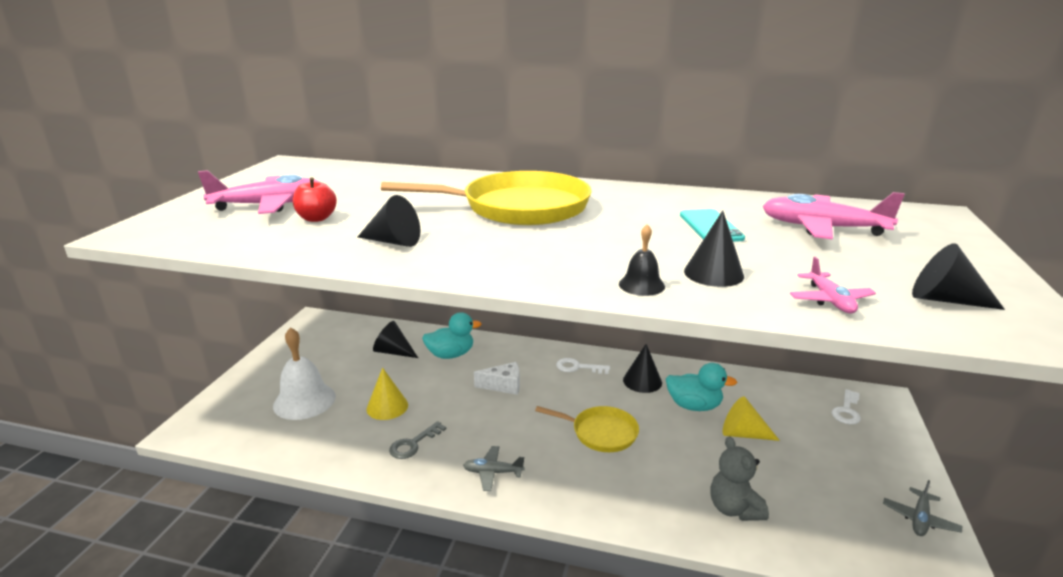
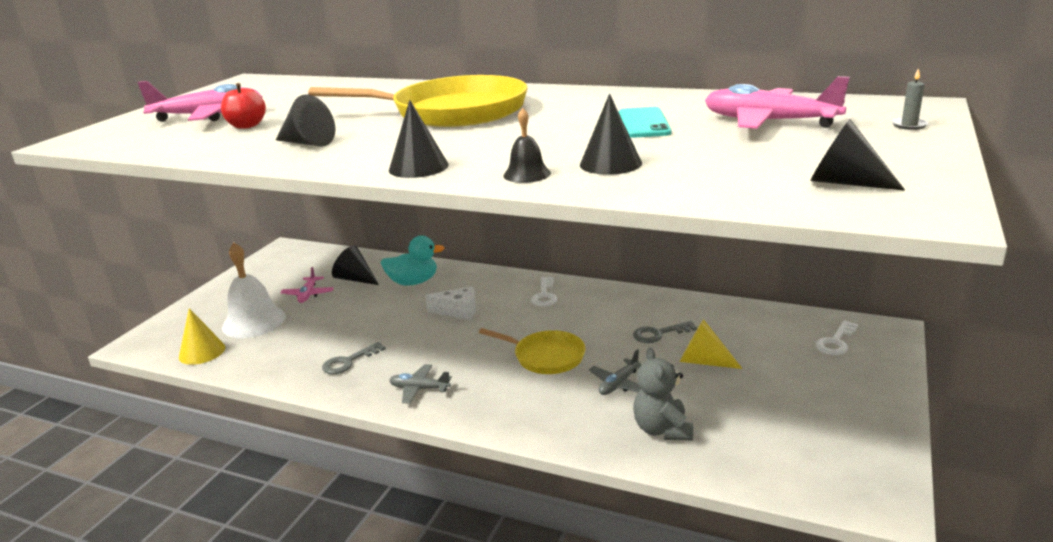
camera: 10 degrees right, 0 degrees up
(387, 407) = (333, 328): yellow cone -> yellow cone (202, 352)
(578, 367) = (544, 295): white key -> white key turned 105 degrees counterclockwise
(642, 381) = (610, 309): black cone -> black cone (418, 167)
(694, 406) = (659, 334): turquoise duck -> grey key
(830, 300) = (715, 184): pink plane -> pink plane (308, 294)
(919, 519) = (871, 447): grey plane -> grey plane (619, 384)
(946, 235) = (909, 125): none -> grey candle

